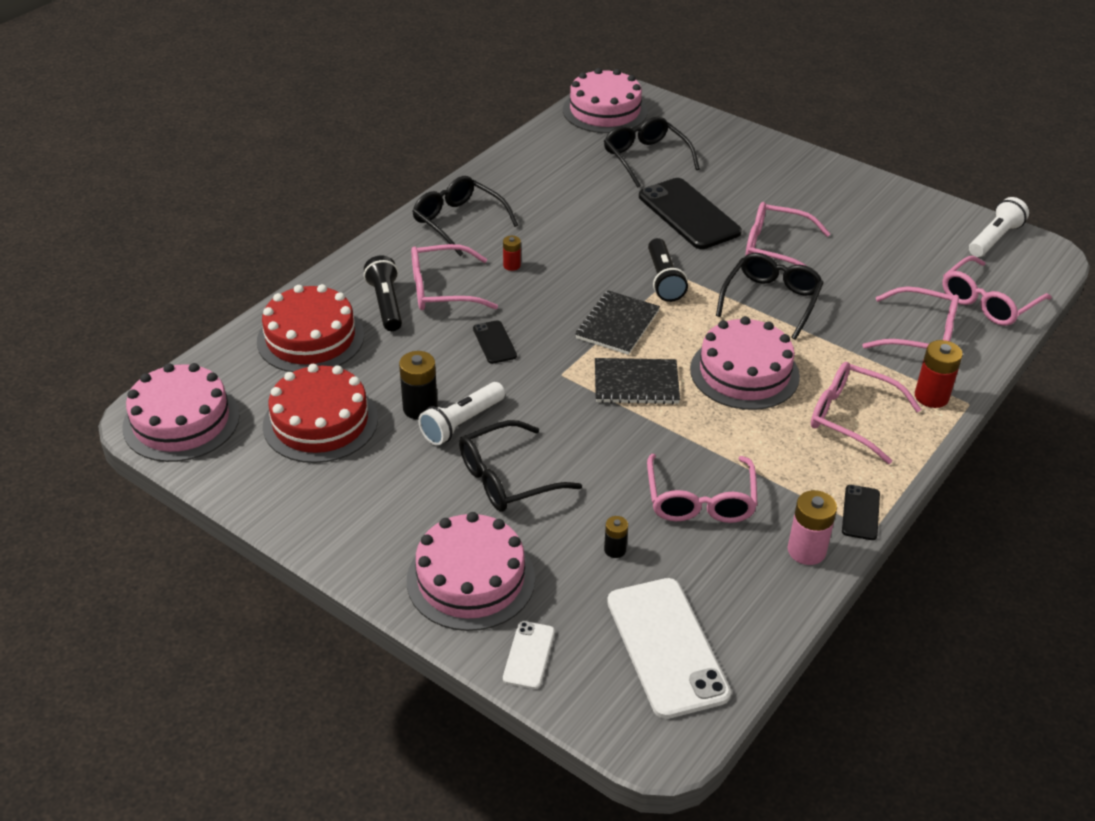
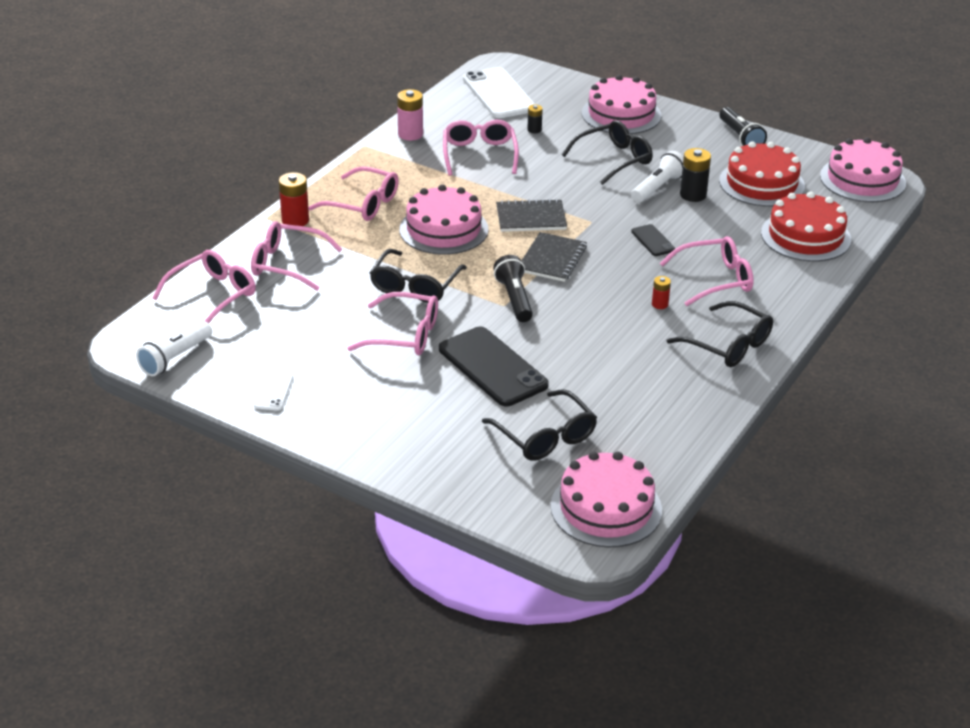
camera: 175 degrees right, 5 degrees down
(386, 304) = (758, 265): black flashlight -> black flashlight (740, 137)
(529, 655) = (577, 88): white phone -> white phone (273, 391)
(860, 512) = (370, 153): black phone -> none

